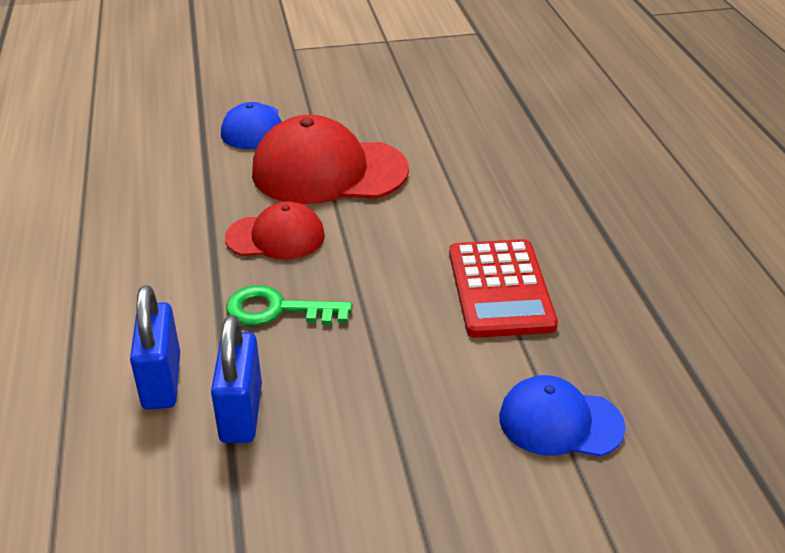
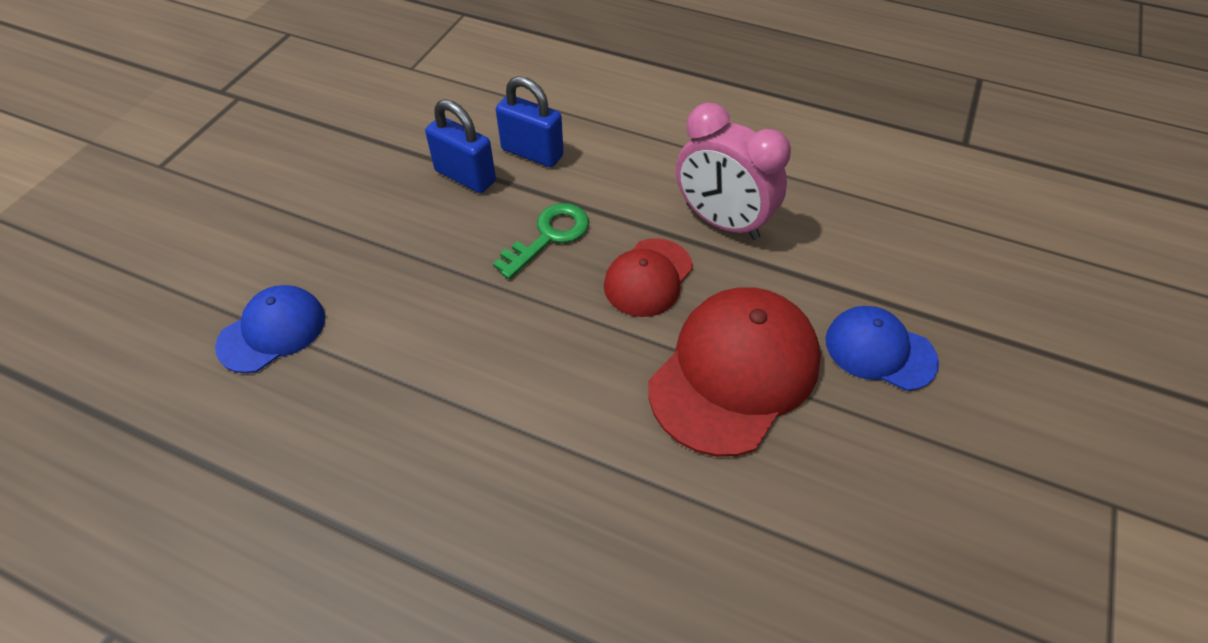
camera: 125 degrees right, 15 degrees up
(174, 224) = (722, 222): none -> pink clock
(500, 289) = (431, 396): red calculator -> none

